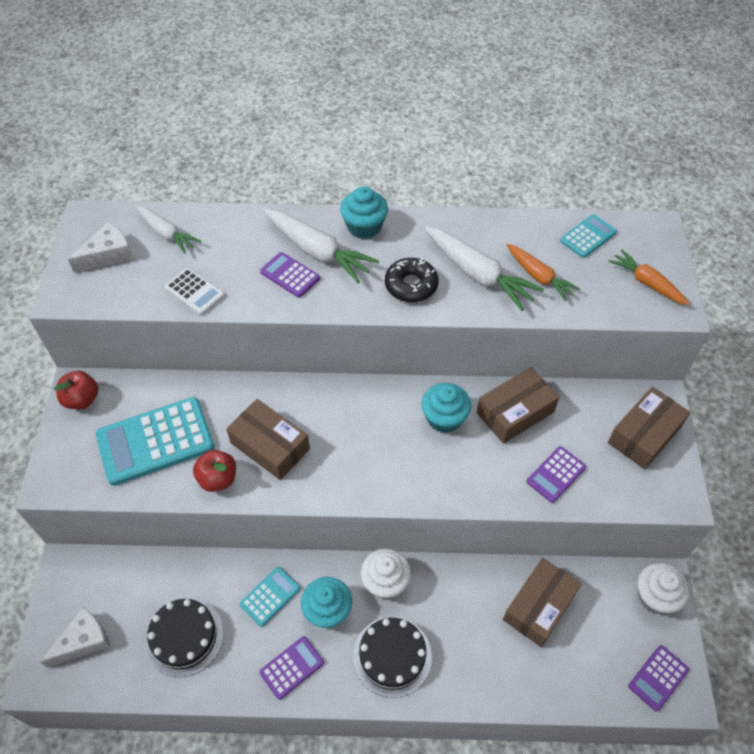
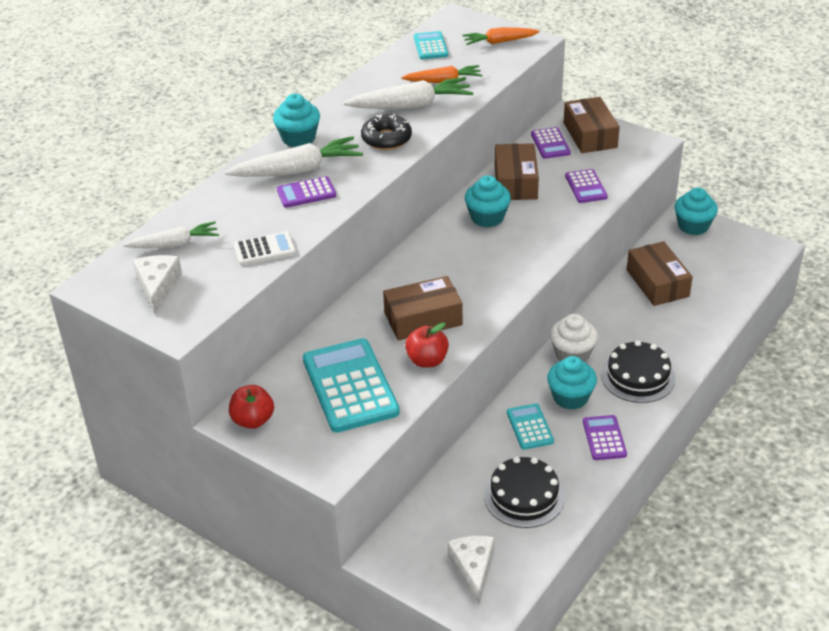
camera: 55 degrees left, 15 degrees down
(155, 441) = (350, 386): turquoise calculator -> turquoise calculator turned 150 degrees clockwise
(655, 596) = (693, 226): white cupcake -> turquoise cupcake
(658, 678) = (752, 253): purple calculator -> purple calculator (550, 144)

